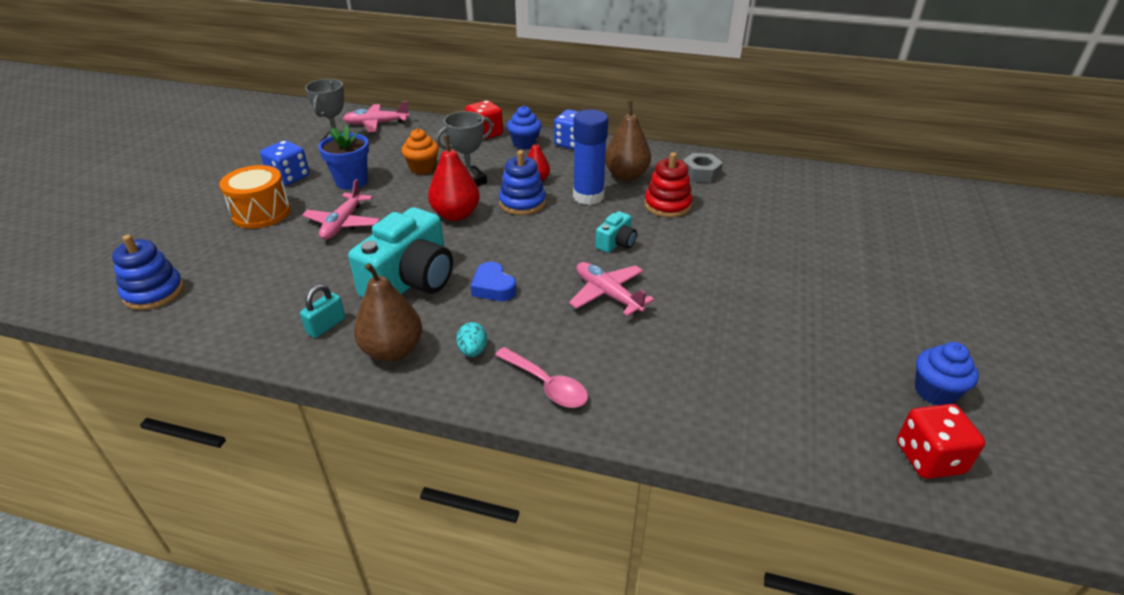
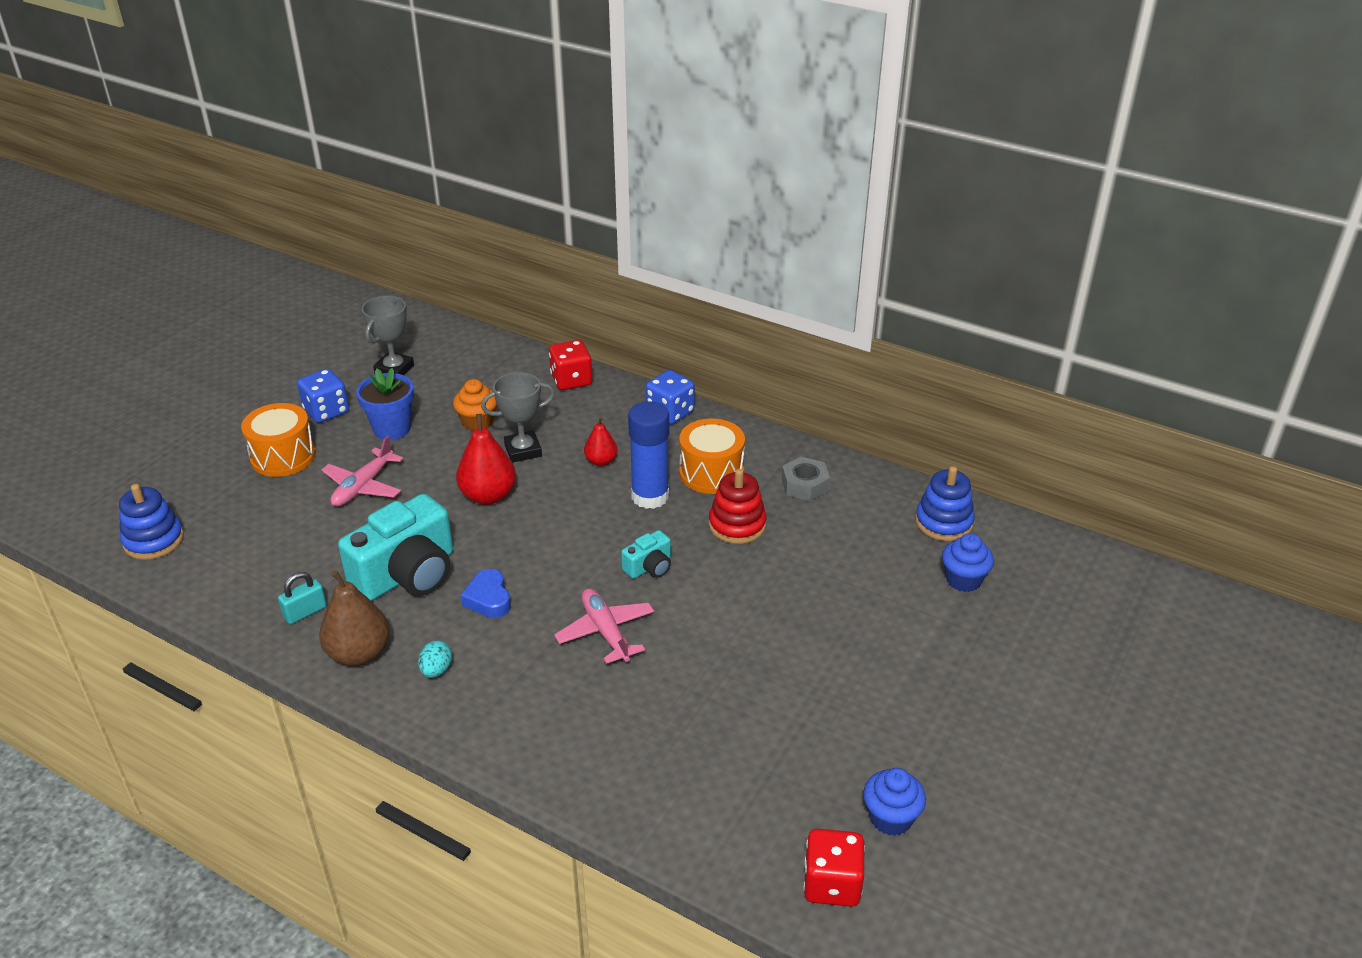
camera: 15 degrees right, 0 degrees up
(376, 124) = (450, 344): pink plane -> none
(522, 203) = (569, 492): blue stacking toy -> blue stacking toy (944, 522)
(525, 144) = (612, 403): blue cupcake -> blue cupcake (963, 580)
(547, 385) = (492, 723): pink spoon -> none
(626, 175) = (711, 473): brown pear -> orange drum

